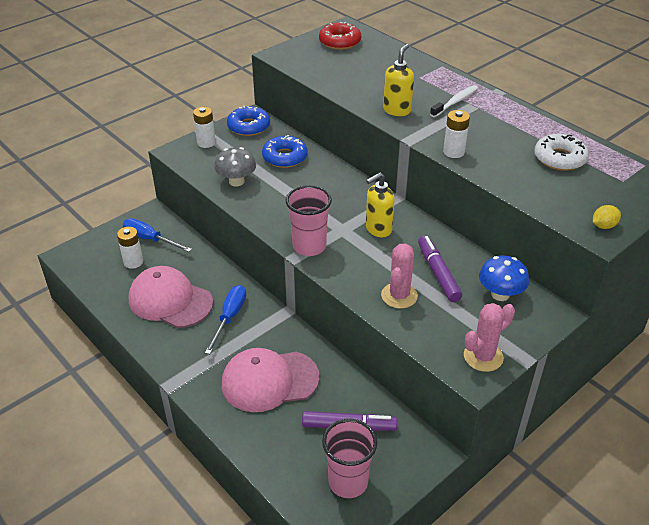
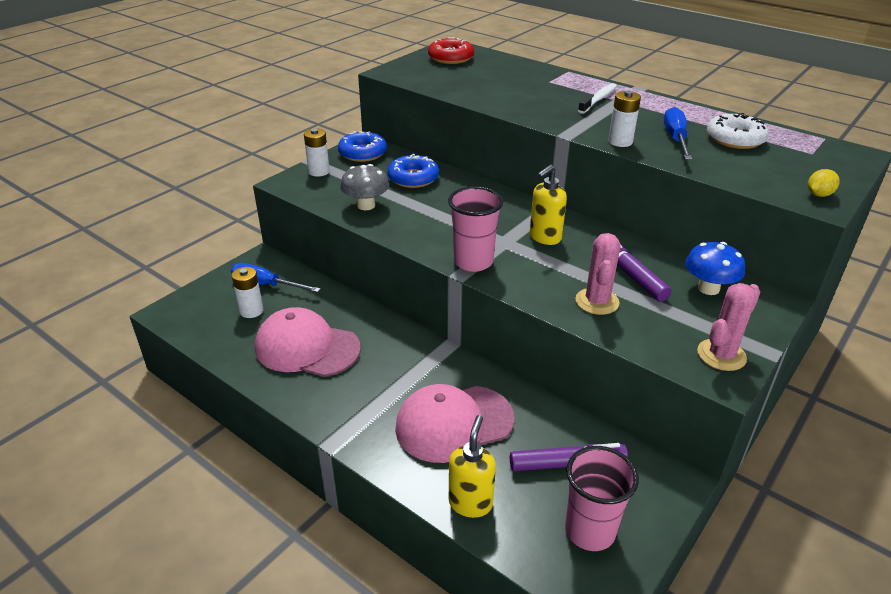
camera: 10 degrees left, 5 degrees down
(230, 317) = (384, 358): blue screwdriver -> blue screwdriver (675, 139)
(397, 110) = (540, 110): yellow soap dispenser -> yellow soap dispenser (470, 503)

